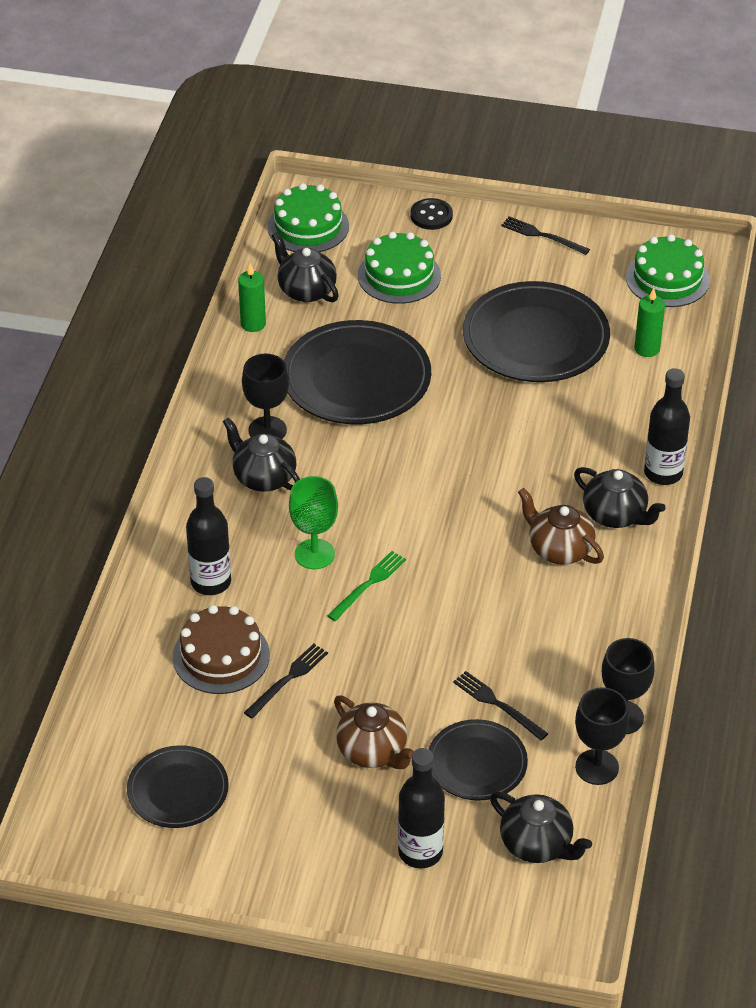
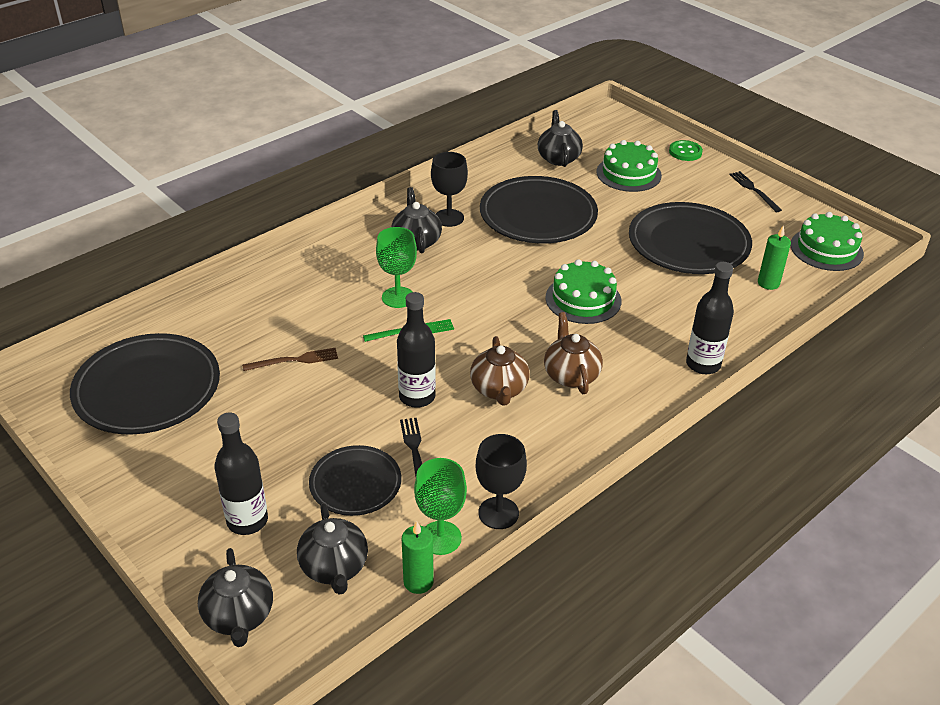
camera: 35 degrees right, 5 degrees down
(178, 790) = (147, 389): black plate -> black plate, size x1.72
(211, 582) = (315, 282): black bottle -> black bottle (417, 397)
(221, 656) = (270, 325): brown cake -> none
(253, 324) = (505, 162): green candle -> green candle (418, 582)
(288, 679) = (294, 360): black fork -> brown fork
(308, 226) = (596, 128): green cake -> green cake (583, 299)
(373, 751) = (295, 435): brown teapot -> brown teapot (499, 389)
(431, 216) = (685, 152): black button -> green button
(597, 767) = (440, 538): black goblet -> green goblet
(615, 515) = (637, 374): black teapot -> black teapot (239, 616)

